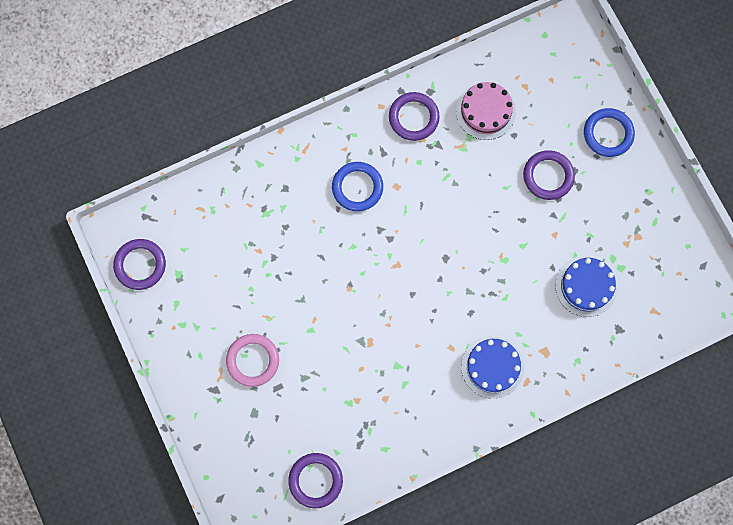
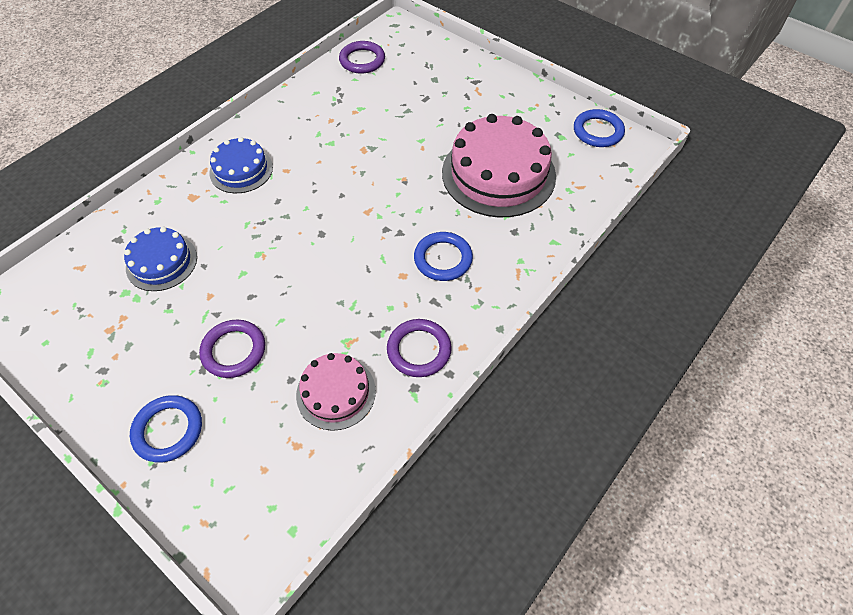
camera: 155 degrees right, 20 degrees down
(140, 265) = (598, 131): purple ring -> blue ring
(253, 360) = (457, 106): pink ring -> none
(262, 255) = (498, 174): none -> pink cake

